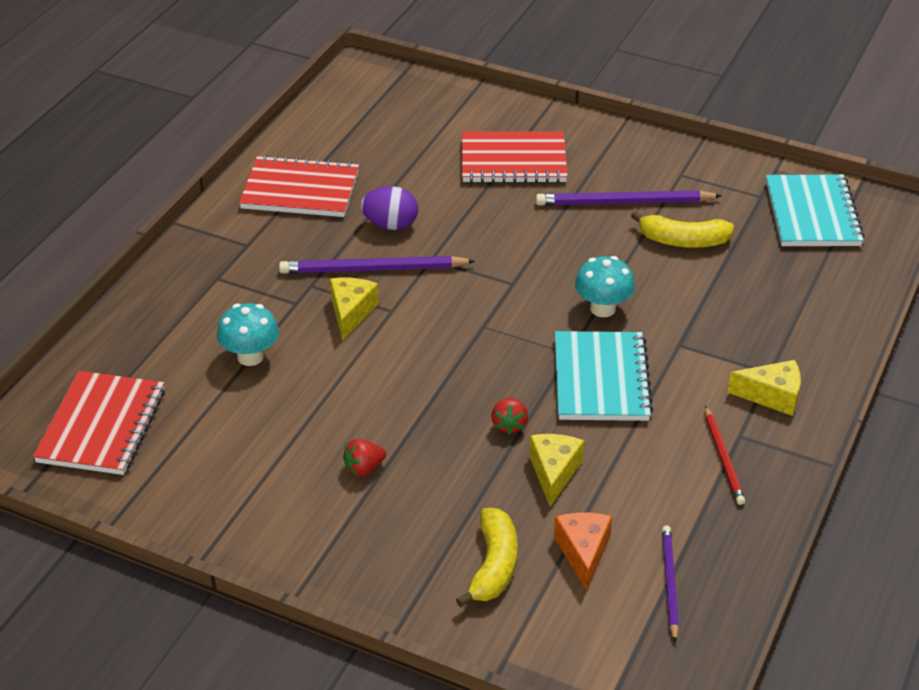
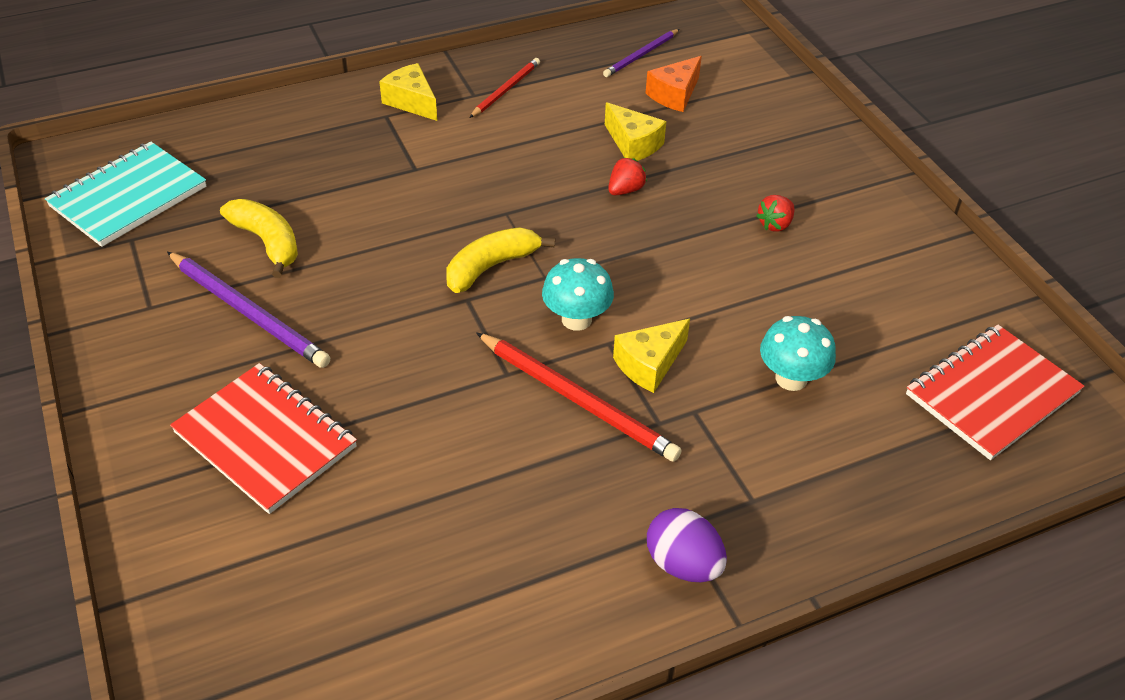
camera: 140 degrees left, 5 degrees up
(300, 190) = (542, 571): red notebook -> none
(364, 468) = (775, 224): red strawberry -> red strawberry turned 120 degrees clockwise
(372, 269) = (577, 399): purple pencil -> red pencil
(390, 225) = (498, 443): purple egg -> purple egg (683, 564)
(493, 566) = (743, 119): yellow banana -> yellow banana (491, 267)
(554, 472) = (633, 144): yellow cheese -> yellow cheese turned 90 degrees counterclockwise
(601, 379) = (511, 180): turquoise notebook -> none
(603, 308) = (427, 229): turquoise mushroom -> turquoise mushroom (576, 319)

